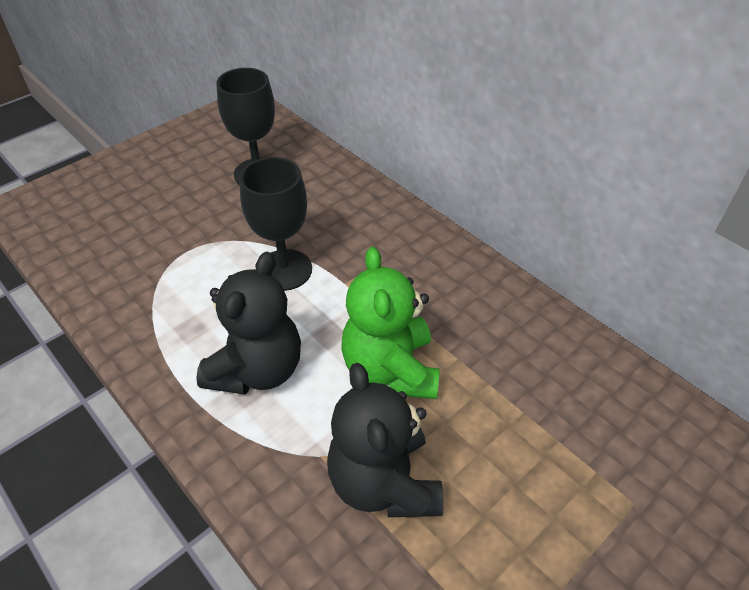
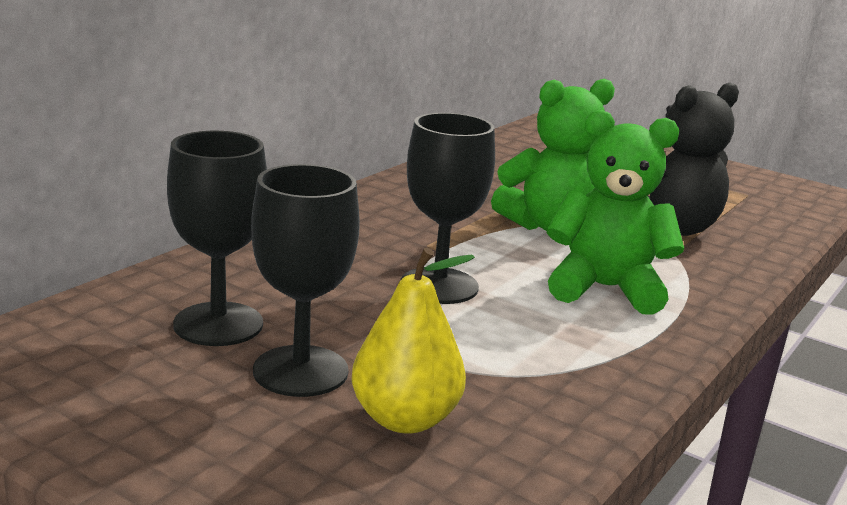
camera: 105 degrees left, 25 degrees down
(136, 229) = (405, 419): none -> yellow pear
(197, 198) = (300, 371): none -> black goblet
(257, 370) = (605, 288): black teddy bear -> green teddy bear

